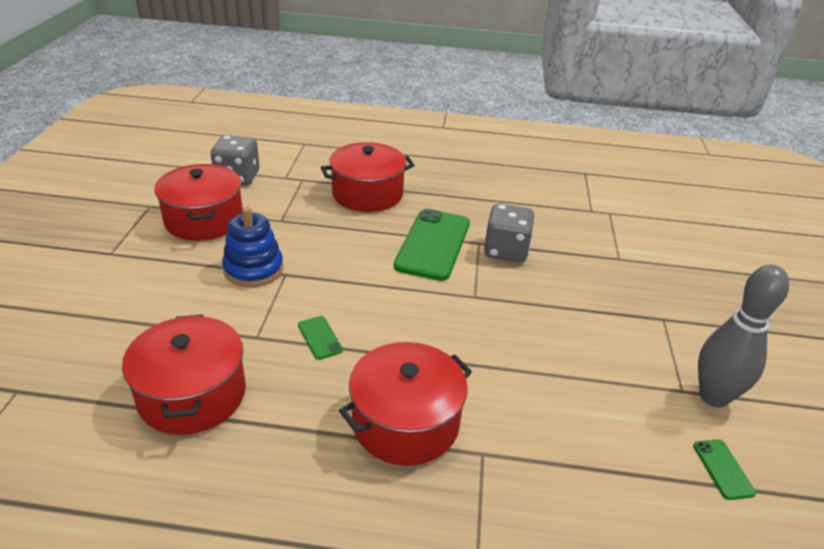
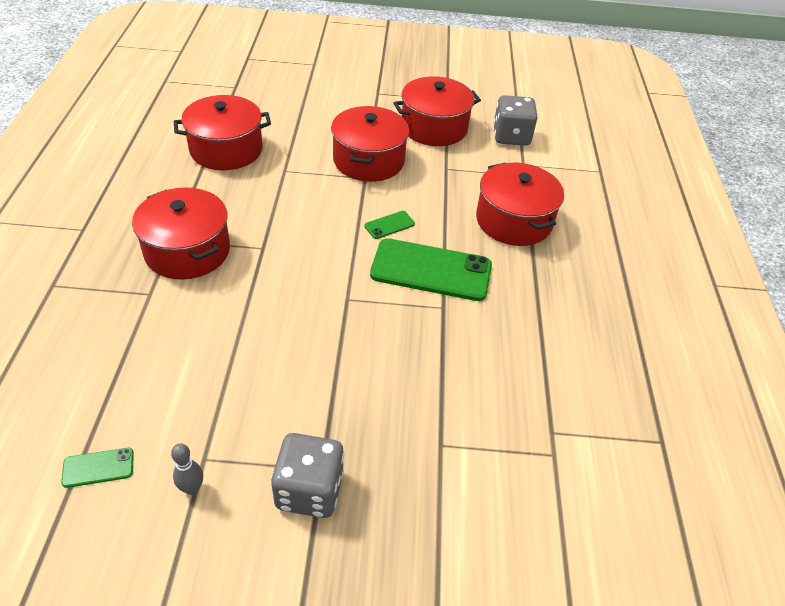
camera: 85 degrees right, 10 degrees up
(253, 269) = (369, 160): blue stacking toy -> red pot
(319, 337) = (284, 202): green phone -> green phone (389, 225)
(506, 251) = (432, 330): grey dice -> grey dice (309, 490)
(713, 396) = (192, 488): grey bowling pin -> grey bowling pin, size x0.45

